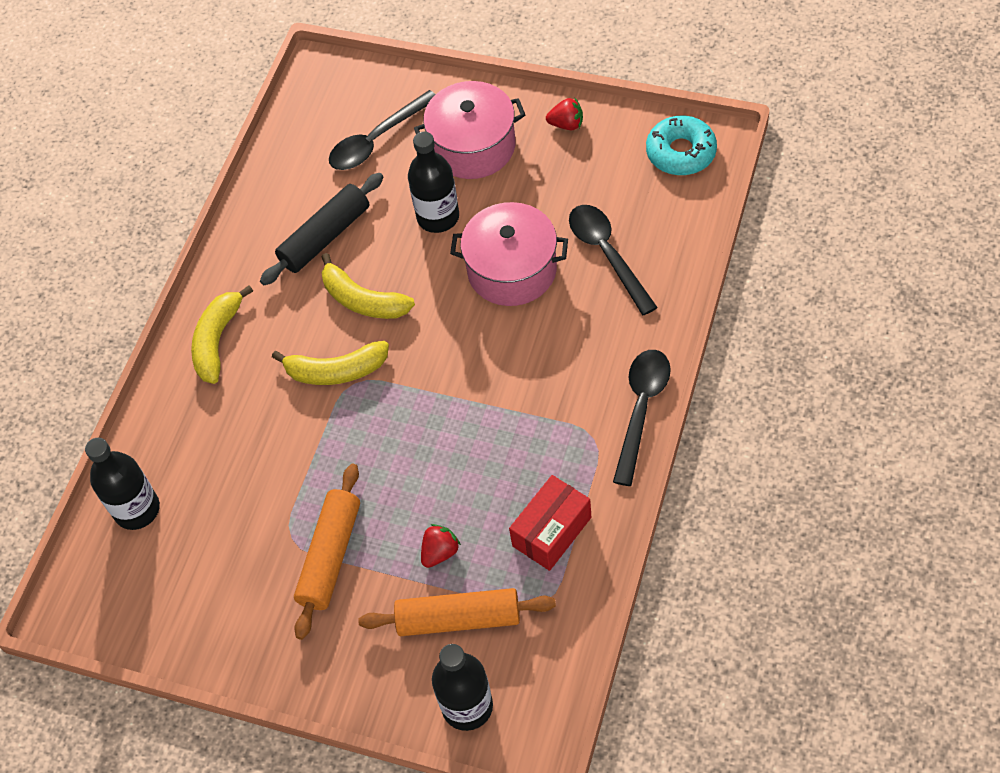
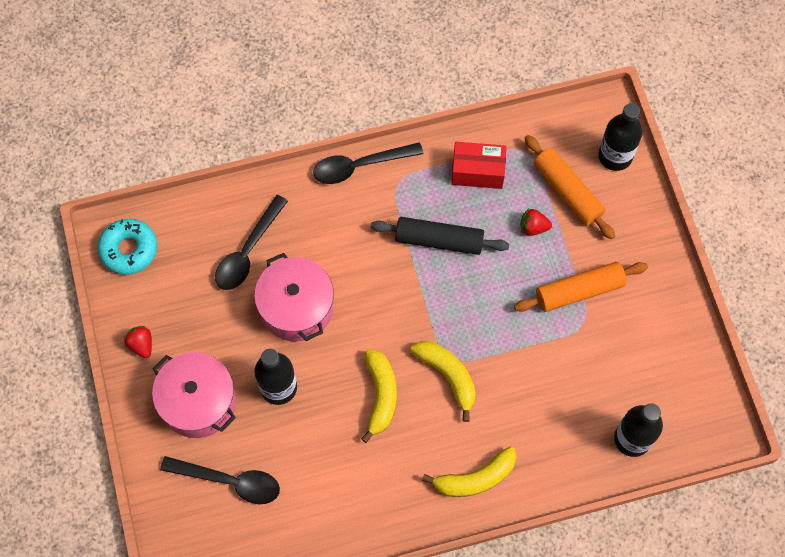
camera: 130 degrees left, 10 degrees up
(325, 237) = (342, 460): black rolling pin -> black rolling pin (439, 240)

